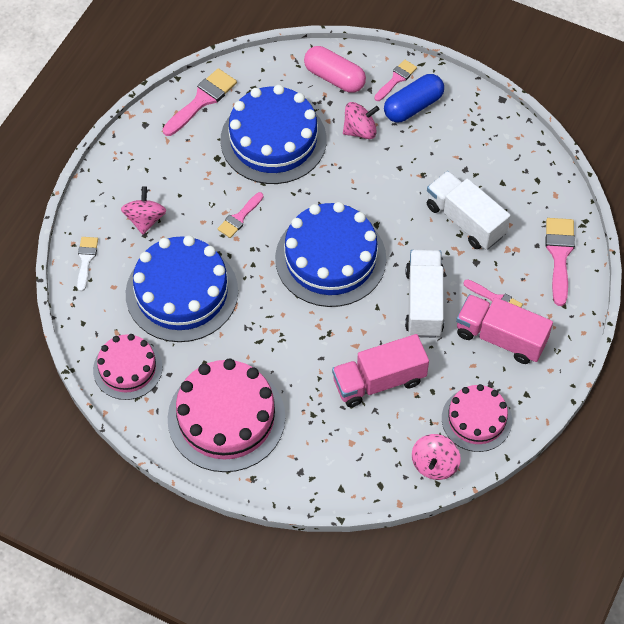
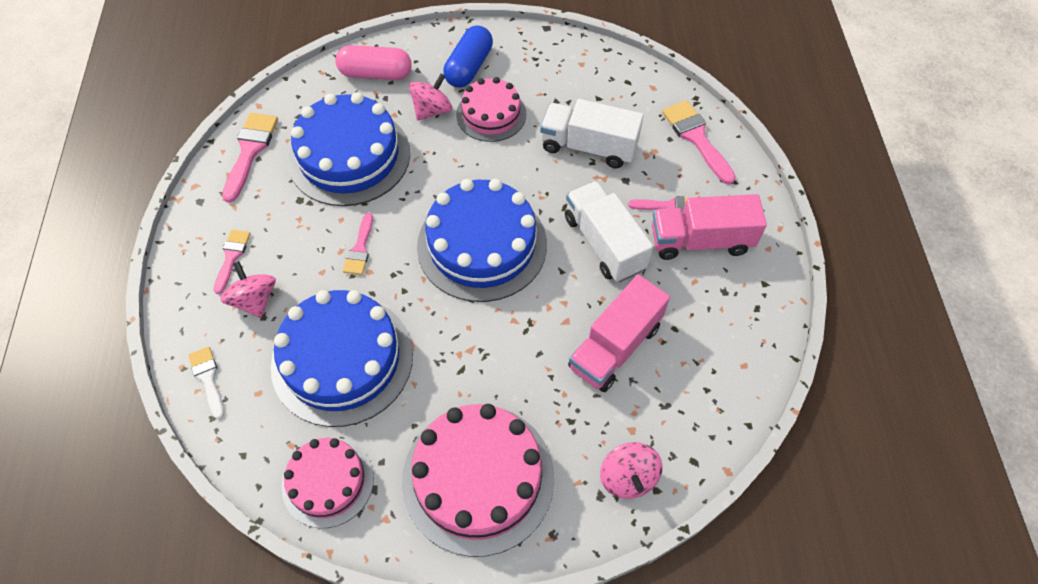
camera: 30 degrees left, 0 degrees up
(396, 79) = (437, 50): pink brush -> pink brush (232, 257)
(434, 464) = (732, 406): pink spinning top -> pink spinning top (628, 477)
(476, 419) = (737, 334): pink cake -> pink cake (491, 114)

